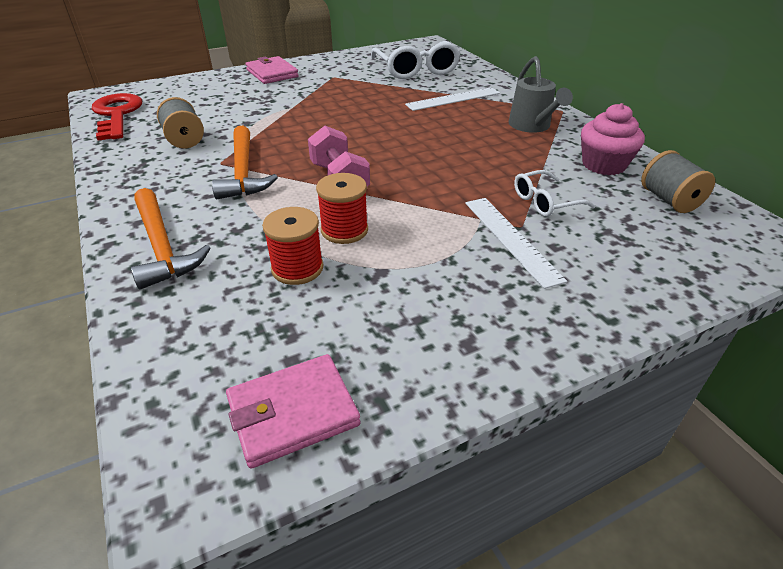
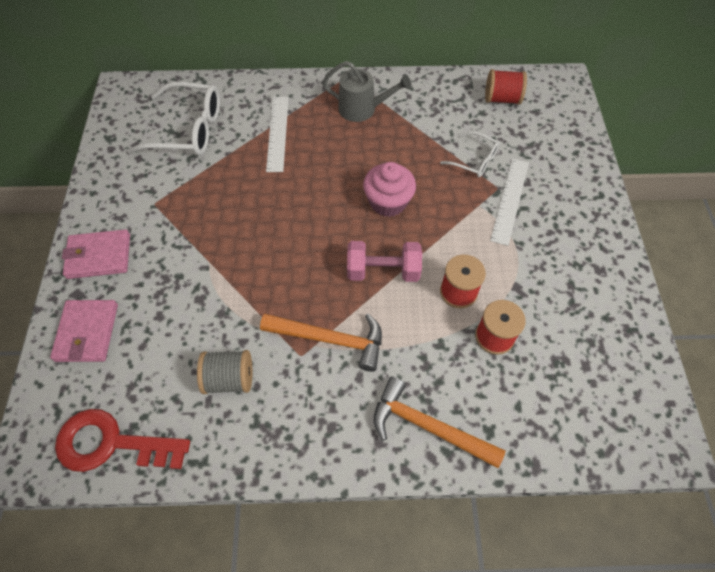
camera: 65 degrees left, 20 degrees up
(162, 247) = (428, 426): orange hammer -> orange hammer turned 150 degrees counterclockwise
(293, 412) = (628, 376): pink wallet -> pink wallet (87, 332)
(511, 239) = (509, 200): white ruler -> white ruler turned 75 degrees counterclockwise
(545, 202) = (475, 160): white glasses -> white glasses turned 60 degrees counterclockwise
(603, 165) = (443, 103): pink cupcake -> pink cupcake (388, 202)
(669, 200) = (502, 99): grey spool -> red spool

